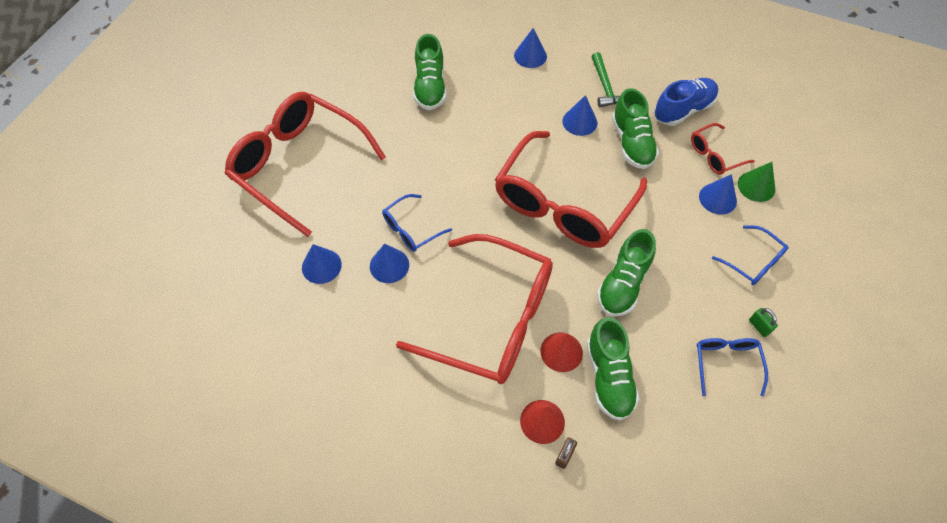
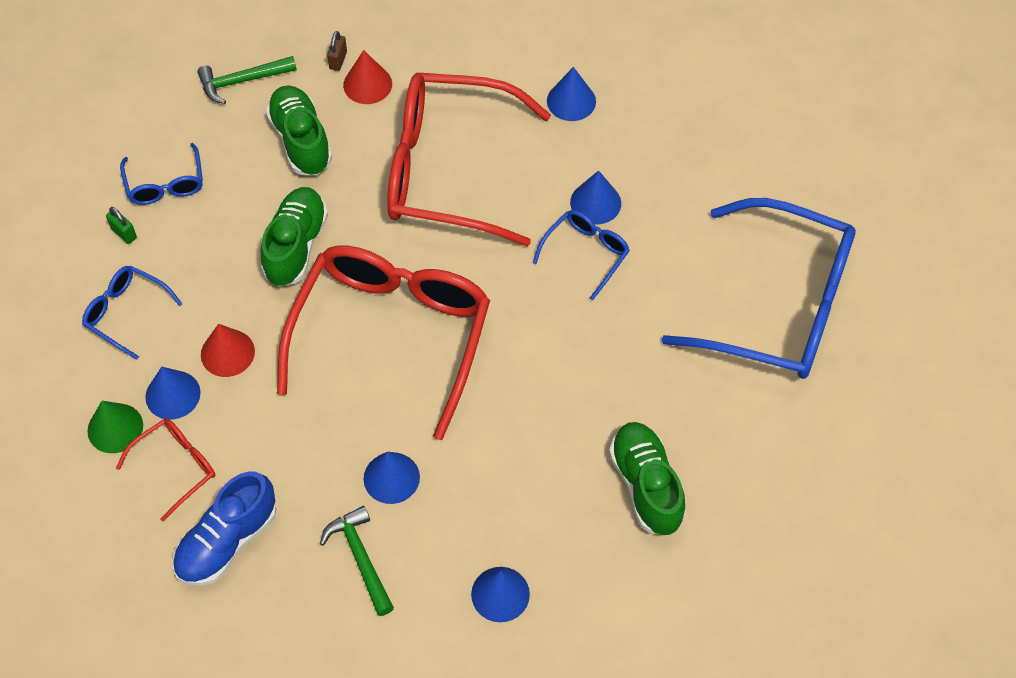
camera: 165 degrees right, 0 degrees up
(299, 166) = (778, 306): red glasses -> blue glasses
(321, 266) = (678, 183): blue cone -> blue cone (571, 101)
(561, 352) = (359, 154): red cone -> red cone (227, 353)
(631, 143) = (305, 458): green shoe -> none
(656, 455) = (242, 81): none -> green hammer

